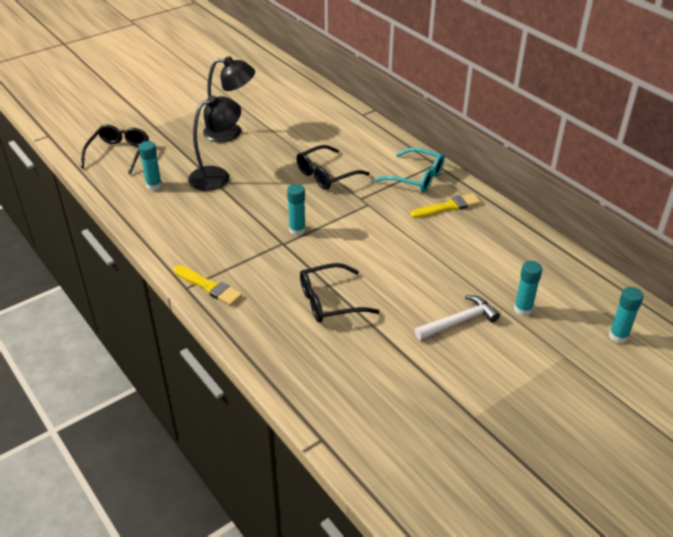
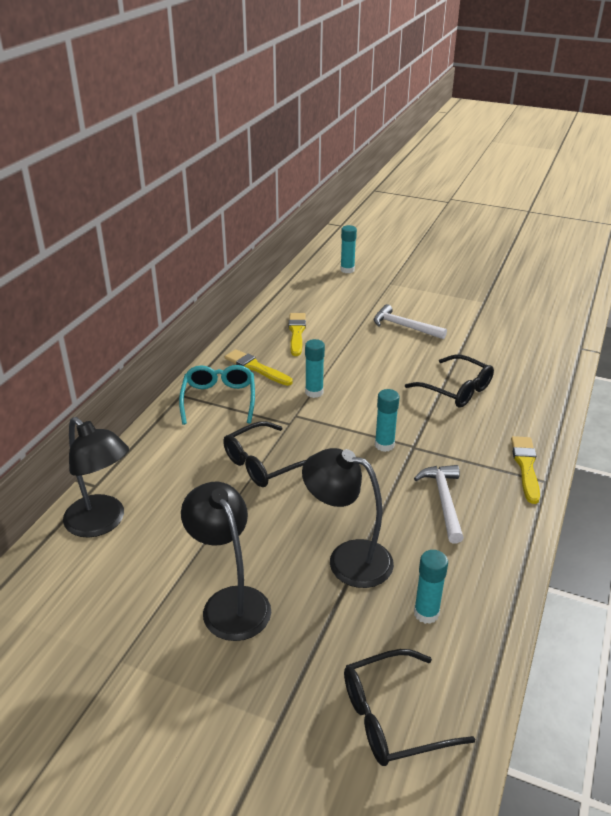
camera: 120 degrees left, 5 degrees down
(219, 231) = (444, 501): none -> white hammer
(327, 174) = (264, 463): black glasses -> black glasses turned 120 degrees clockwise
(328, 111) = (102, 523): none -> black lamp
(492, 247) = (296, 333): none -> yellow brush
(523, 309) = (360, 305): turquoise glue stick -> turquoise glue stick (314, 392)

